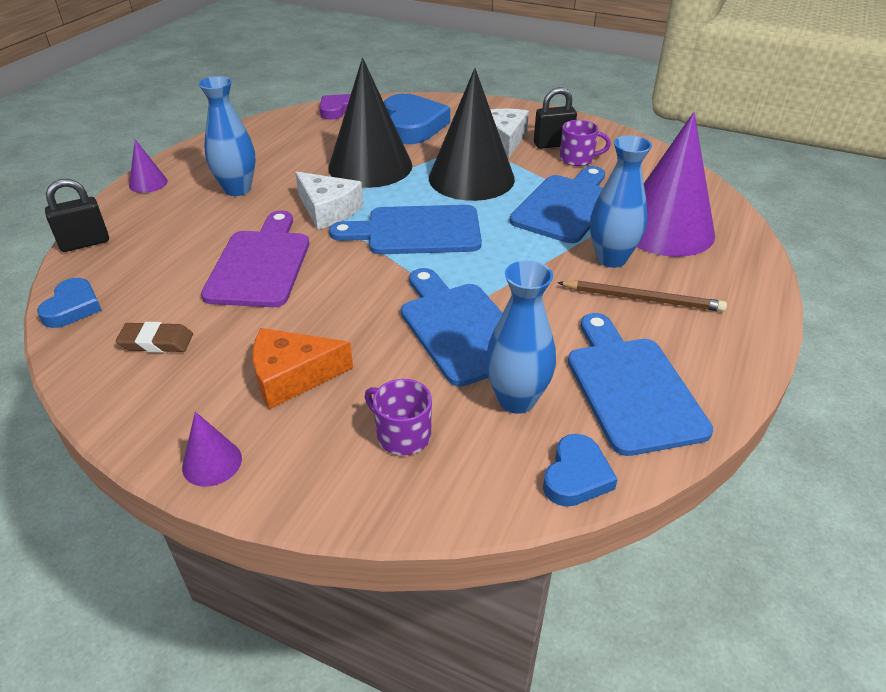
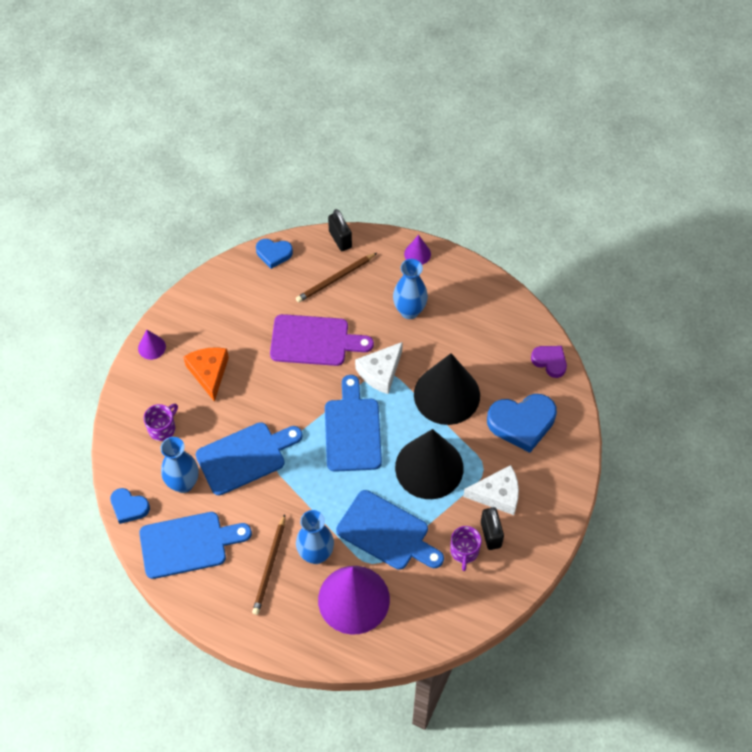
camera: 90 degrees right, 20 degrees up
(156, 247) = (335, 279): none -> brown pencil
(156, 342) = (241, 302): brown eraser -> none

